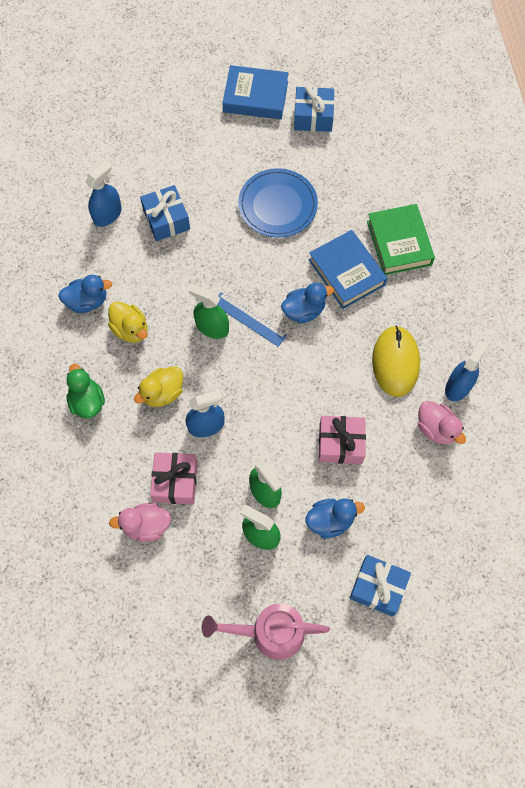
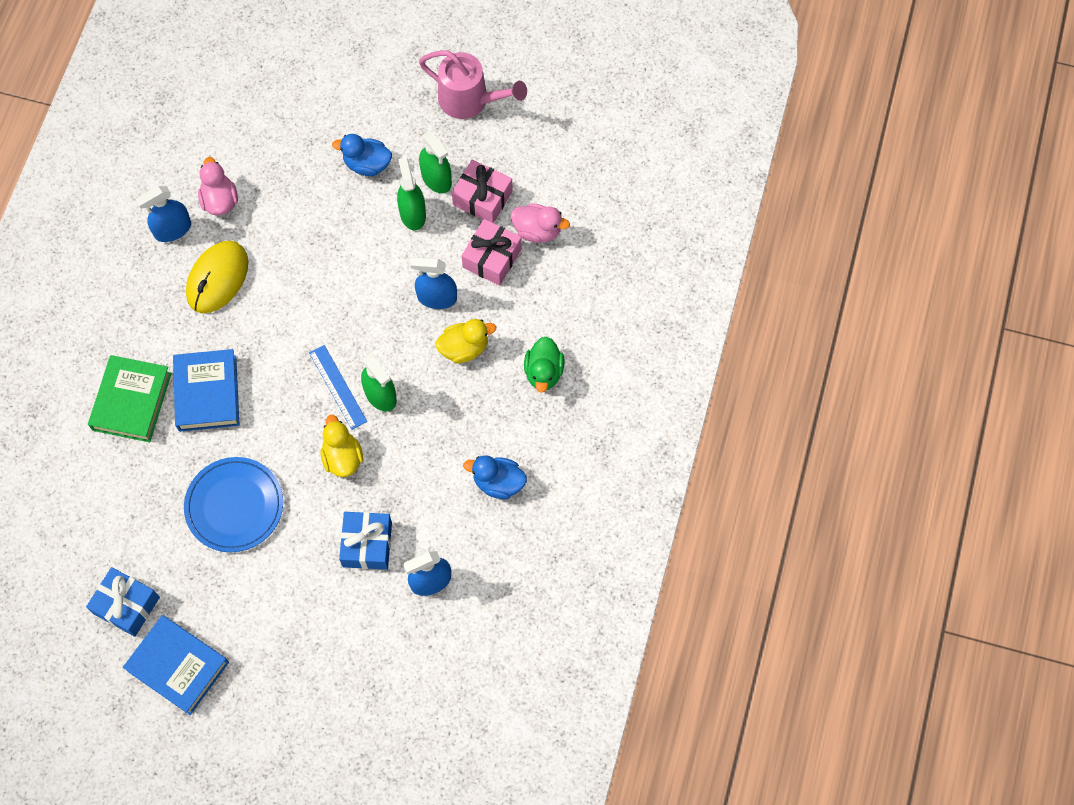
camera: 155 degrees left, 0 degrees up
(130, 329) = (466, 430): yellow duck -> yellow duck (342, 457)
(304, 311) = (276, 371): blue duck -> none
(340, 444) = (318, 225): pink gift -> pink gift (482, 198)
(378, 587) = (357, 95): blue gift -> none

